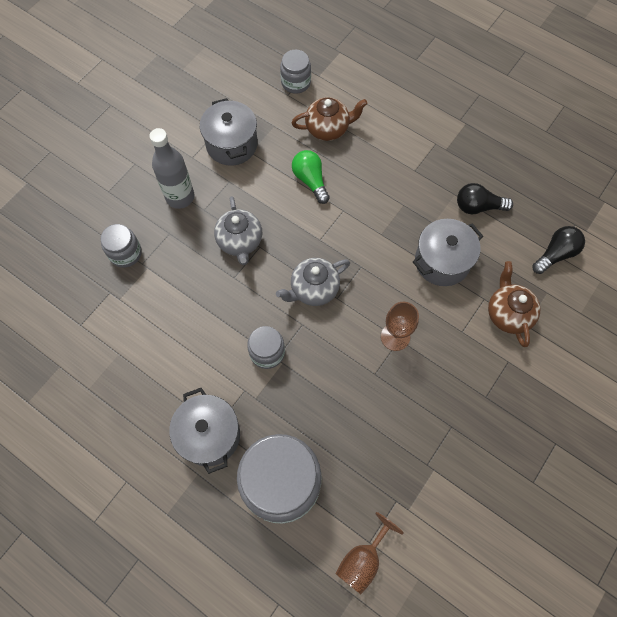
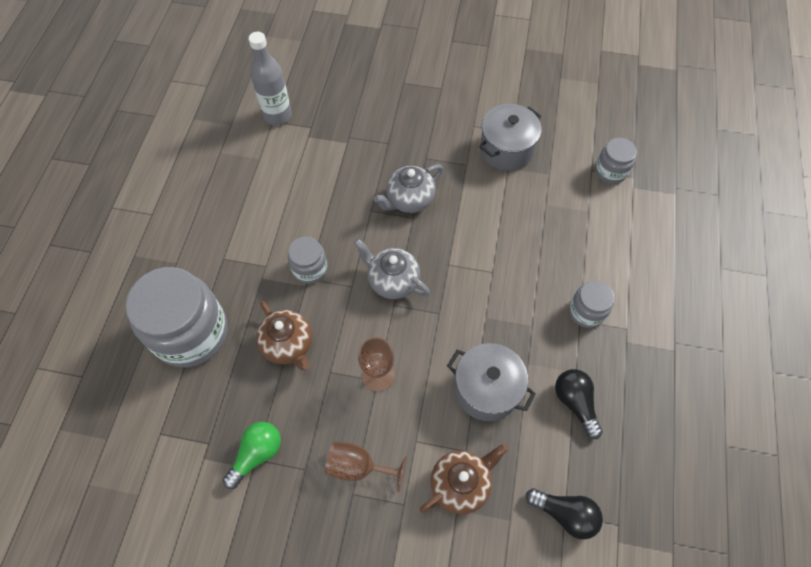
camera: 65 degrees right, 5 degrees down
(125, 253) = (352, 121): grey jar -> grey jar (586, 312)
(180, 197) = (428, 135): grey bottle -> grey bottle (277, 115)
(209, 435) = (213, 257): grey pot -> none
(310, 180) = (508, 230): green light bulb -> green light bulb (257, 454)
(328, 129) = (576, 221): brown teapot -> brown teapot (288, 345)
(362, 560) = (141, 434): brown goblet -> brown goblet (358, 467)

